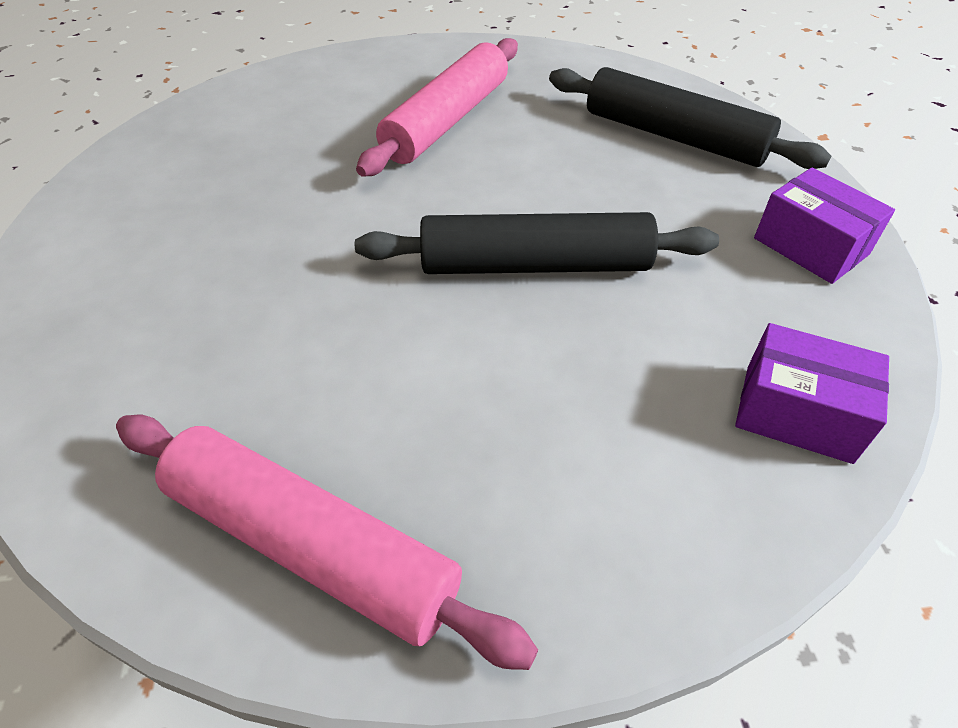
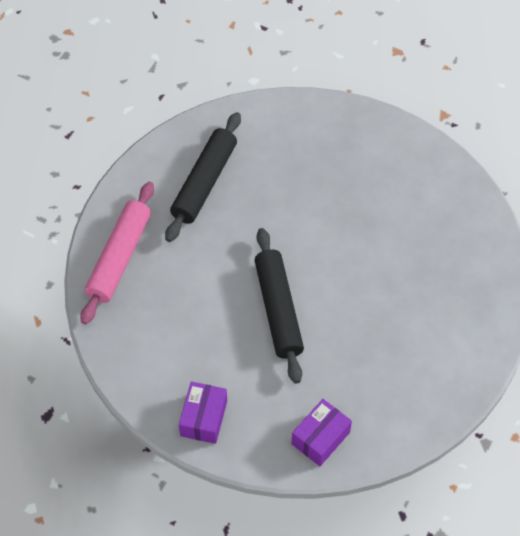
camera: 80 degrees right, 10 degrees up
(446, 121) = (399, 249): pink rolling pin -> none
(674, 136) = (415, 373): black rolling pin -> black rolling pin (204, 182)

